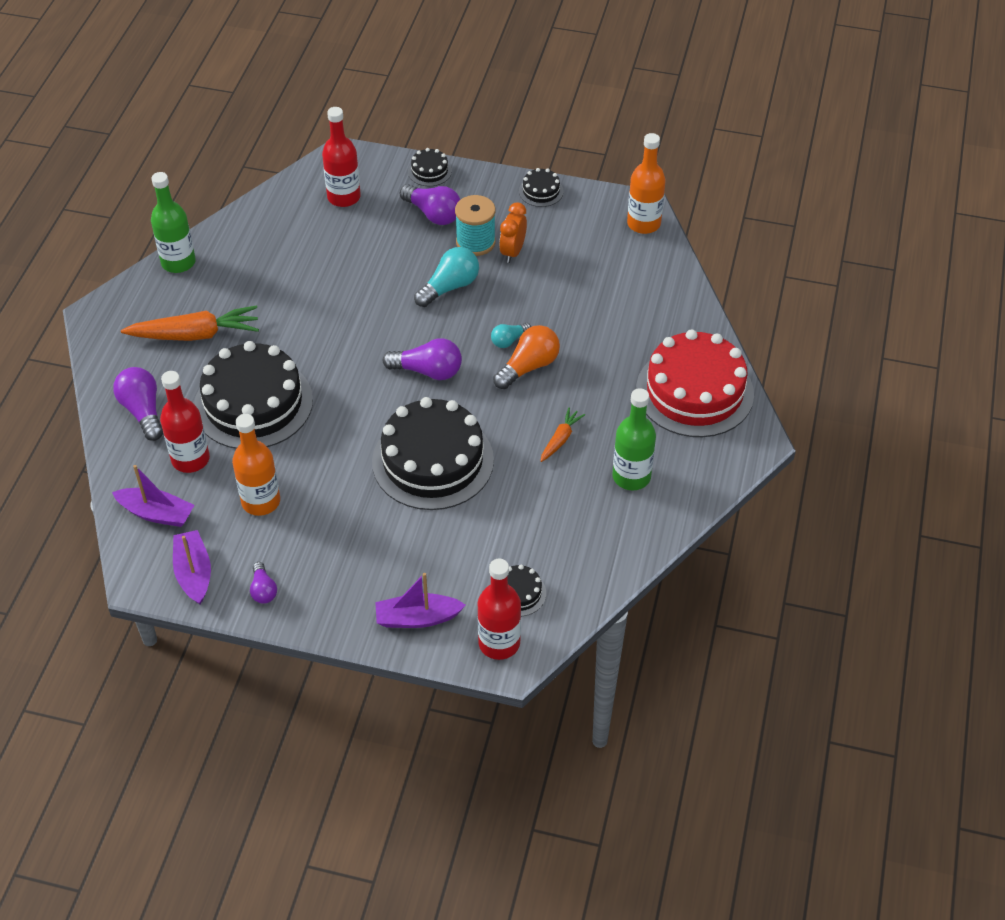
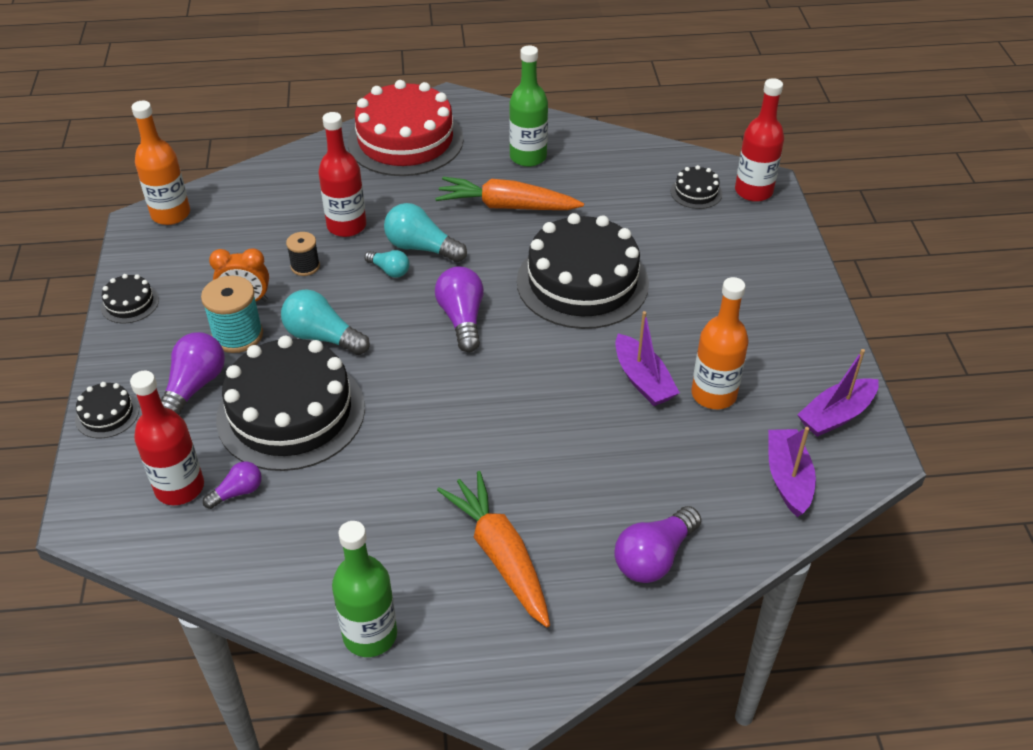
camera: 110 degrees left, 5 degrees down
(190, 459) = (696, 478): red bottle -> red bottle (346, 226)
(253, 403) = (583, 451): black cake -> black cake (291, 413)
(263, 590) = (815, 354): purple light bulb -> purple light bulb (238, 492)
(417, 618) = (766, 243): purple boat -> purple boat (642, 380)
(529, 367) = (421, 248): orange light bulb -> turquoise light bulb
(538, 291) = (305, 266): none -> black spool
(560, 439) = (507, 206): orange carrot -> orange carrot, size x1.92

